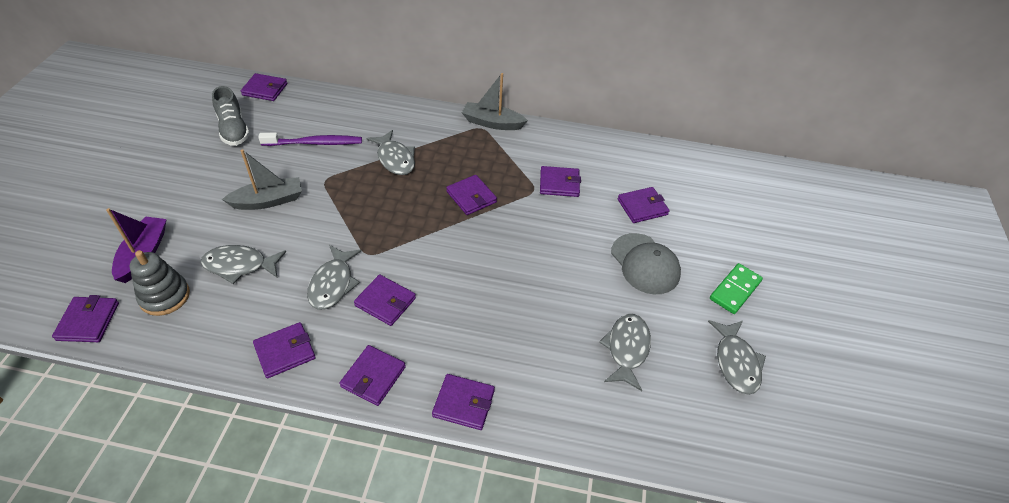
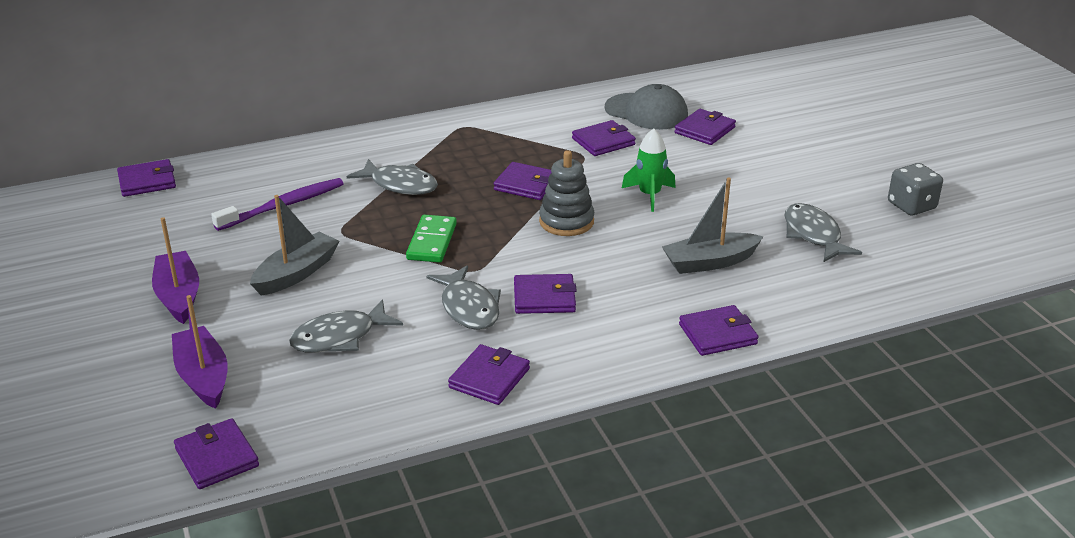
camera: 30 degrees left, 15 degrees down
(165, 296) = (284, 398): grey stacking toy -> grey stacking toy (566, 221)
(194, 185) = (178, 296): none -> purple boat
(233, 130) = (159, 231): grey shoe -> none
(373, 377) = (607, 355): purple wallet -> none
(492, 123) = (470, 118): grey boat -> grey boat (709, 262)
(543, 248) = (649, 195): none -> green rocket
(645, 264) = (757, 170): grey cap -> grey cap (646, 112)
(735, 290) = (854, 158): green domino -> green domino (431, 242)
(736, 362) = (911, 206): grey fish -> grey dice

